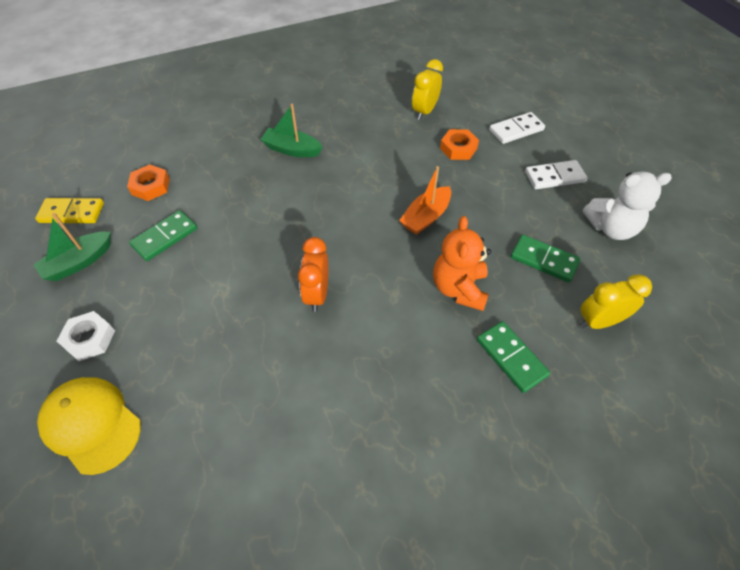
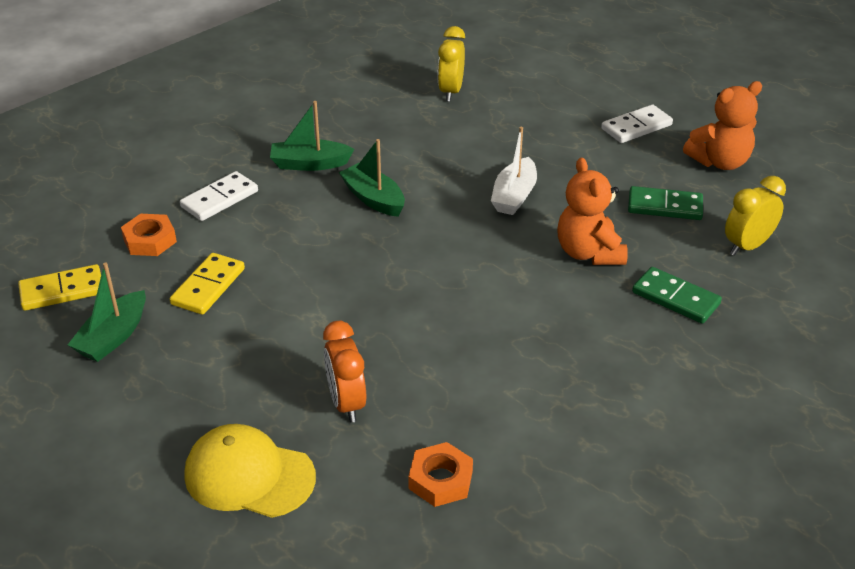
camera: 20 degrees left, 15 degrees down
(89, 339) = (186, 404): white nut -> none
(165, 237) = (208, 286): green domino -> yellow domino
(317, 294) = (433, 296): orange clock -> orange clock (346, 403)
(320, 192) = (373, 199): none -> green boat
(426, 217) = (514, 196): orange boat -> white boat
(458, 148) = (513, 121): orange nut -> orange nut (440, 480)
(516, 130) = (569, 90): white domino -> white domino (220, 199)
(611, 228) = (720, 162): white teddy bear -> orange teddy bear

